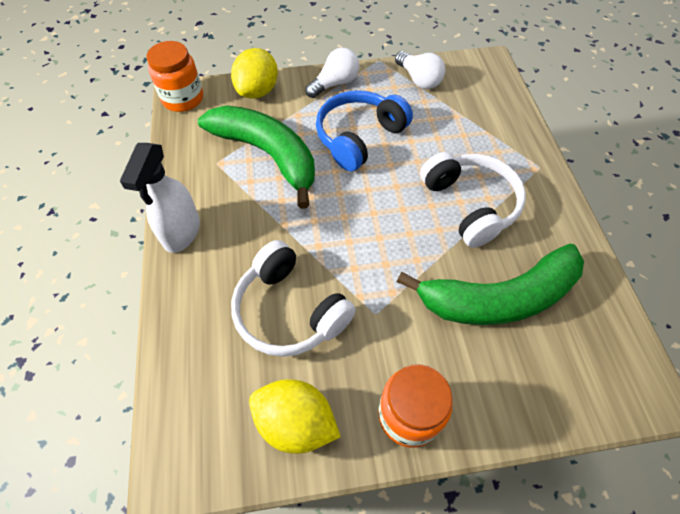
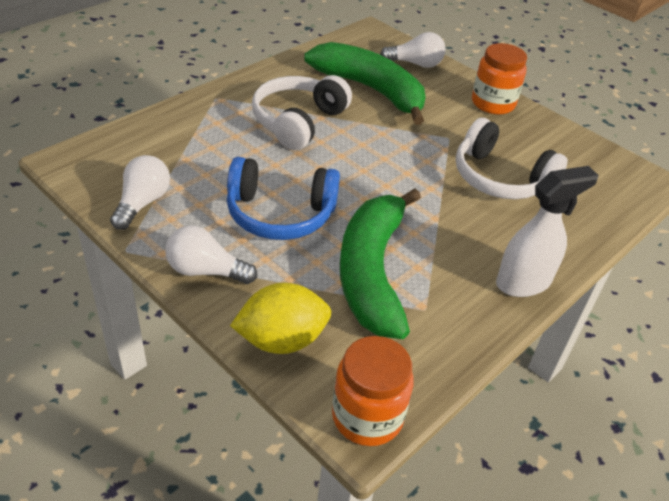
camera: 130 degrees left, 15 degrees down
(289, 311) = (500, 178): white headphones -> white headphones turned 120 degrees clockwise
(295, 423) = (557, 143): yellow lemon -> none
(539, 389) = (415, 64): none -> white light bulb

